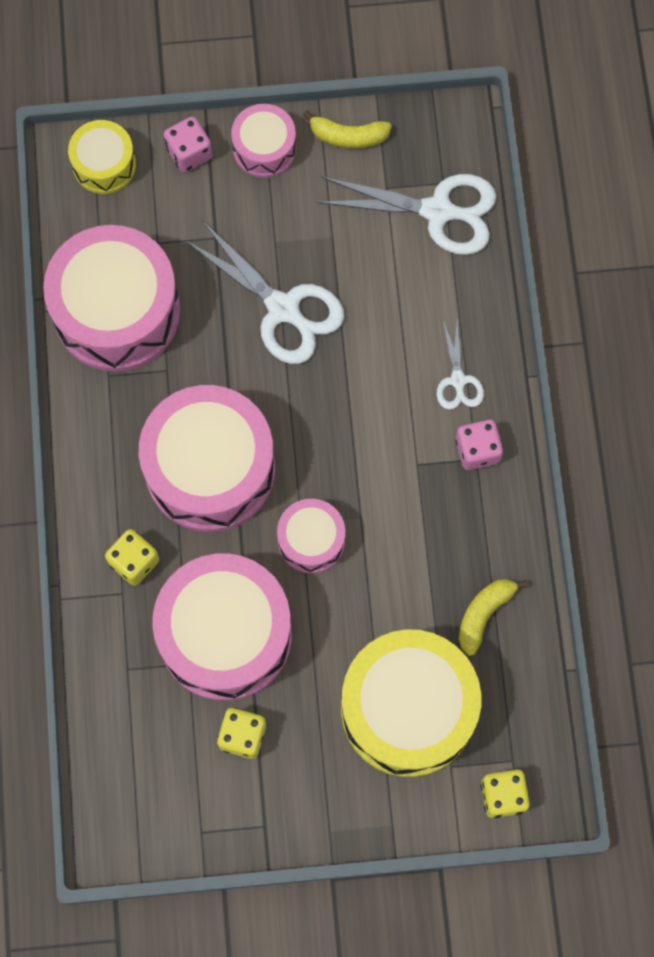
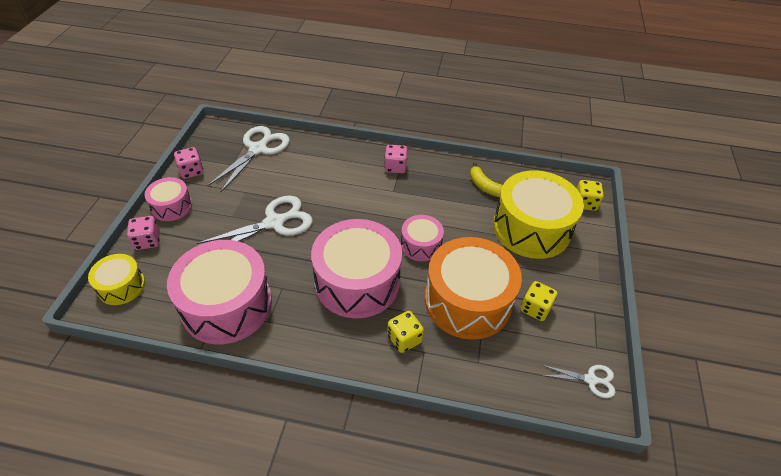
camera: 75 degrees left, 25 degrees down
(225, 634) = (467, 301): pink drum -> orange drum
(348, 136) = (191, 171): yellow banana -> pink dice
(458, 380) = (354, 165): white scissors -> white scissors (590, 380)

